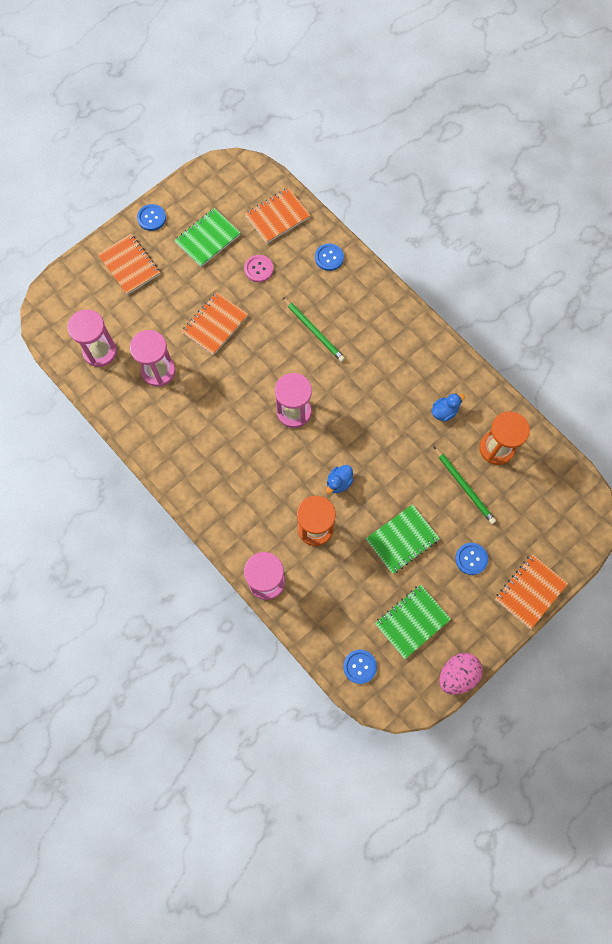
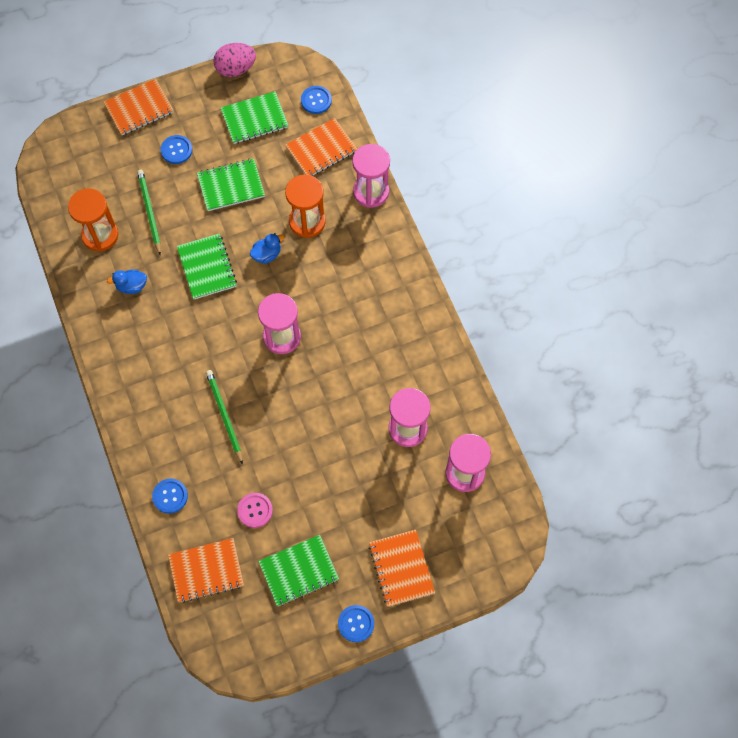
camera: 160 degrees left, 5 degrees down
(215, 324) = (328, 460): orange notebook -> orange notebook (321, 149)
(387, 451) = (207, 267): none -> green notebook

